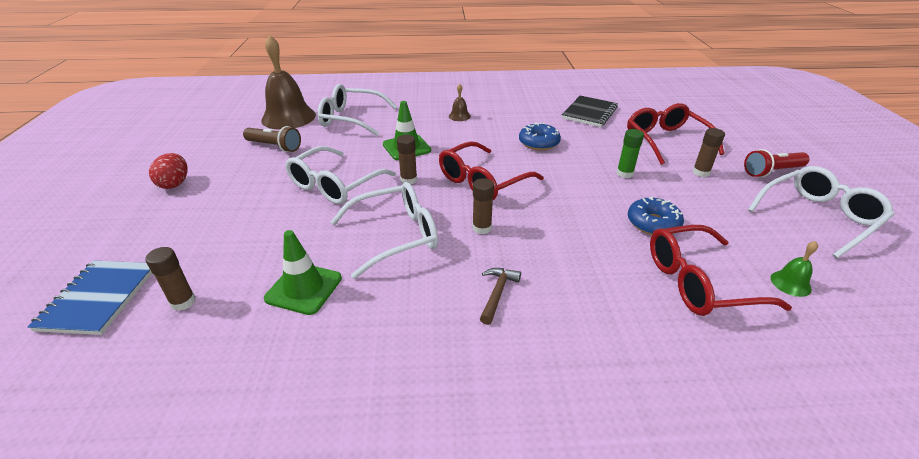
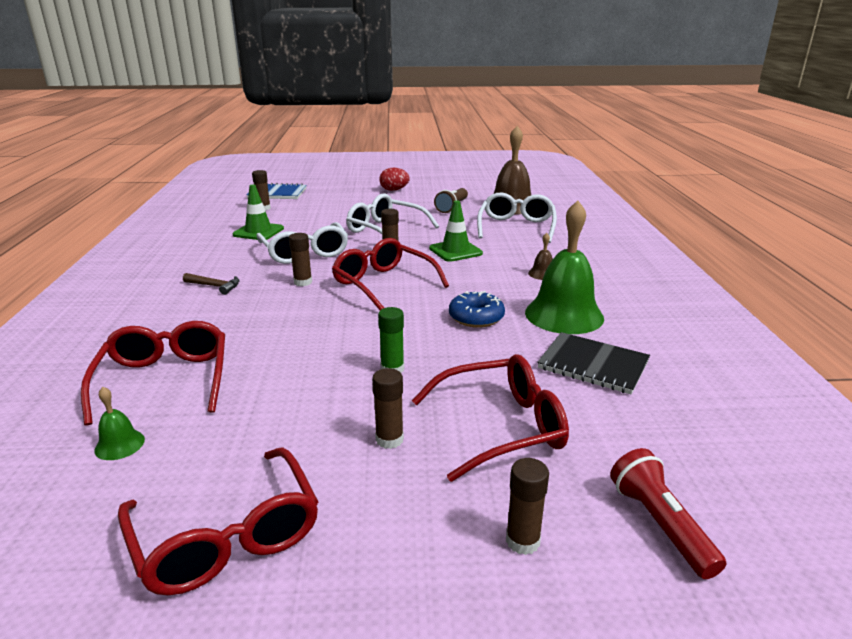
camera: 90 degrees right, 10 degrees down
(527, 115) = (564, 315): none -> green bell
(653, 223) = (274, 371): blue donut -> none
(745, 140) = (522, 541): none -> brown glue stick
(772, 172) = (384, 534): red flashlight -> red flashlight (659, 524)
(818, 217) = (227, 537): white glasses -> red glasses

